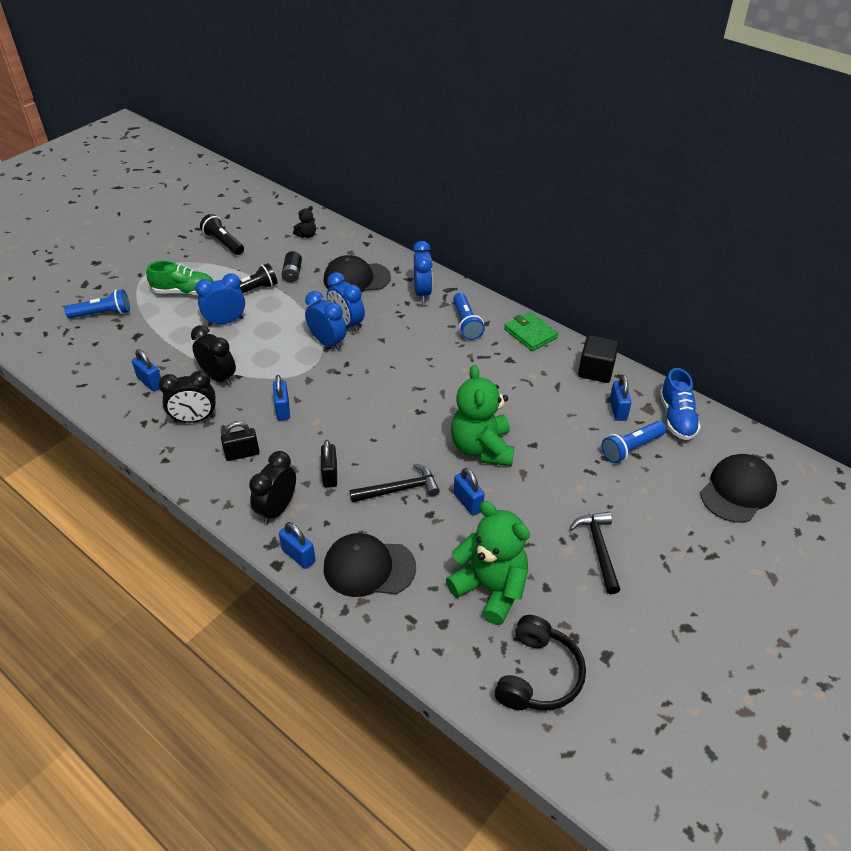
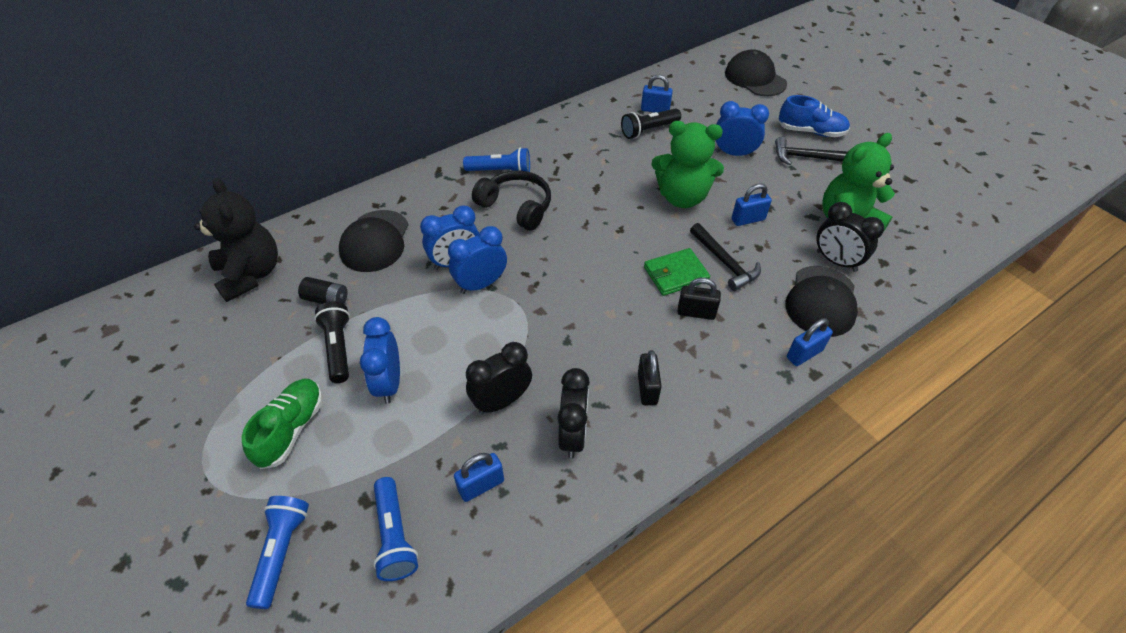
camera: 75 degrees left, 5 degrees up
(223, 243) = (200, 369): black flashlight -> black flashlight (648, 130)
(277, 509) = (738, 364): black clock -> black clock (836, 261)
(283, 409) = (583, 341): blue padlock -> none
(306, 235) = (250, 274): black teddy bear -> black teddy bear, size x2.28
(399, 489) = (725, 262): black hammer -> black hammer turned 150 degrees clockwise
(422, 293) = (433, 192): blue clock -> blue clock (734, 153)
(530, 333) = (536, 134): green wallet -> green wallet (676, 274)
(538, 675) = (930, 217): black headphones -> black headphones (516, 207)
(596, 370) = (602, 109): black cube -> none
(631, 448) = (701, 114): blue flashlight -> blue flashlight (394, 536)
(676, 417) = (672, 84): blue shoe -> blue shoe (810, 131)

